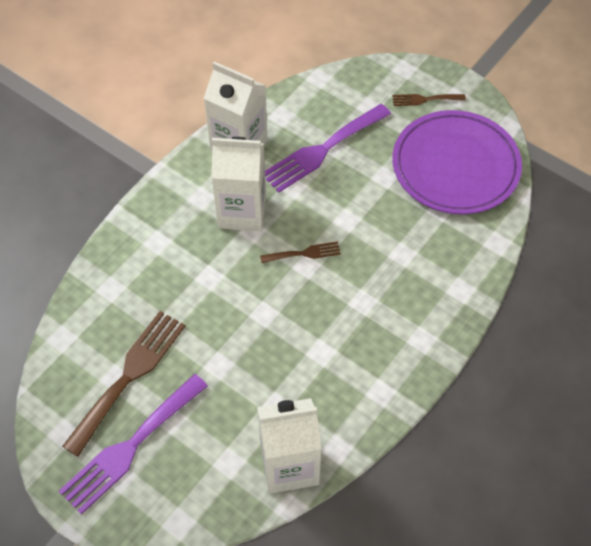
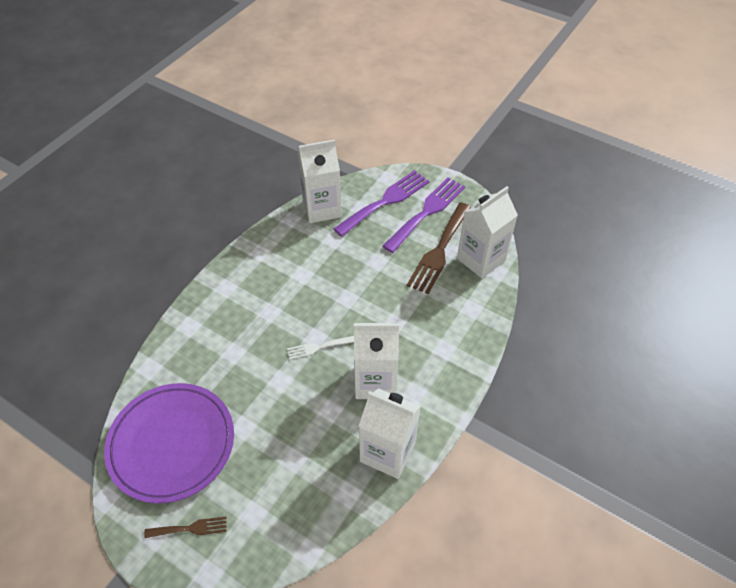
camera: 175 degrees right, 5 degrees down
(76, 358) = (481, 259): none -> white carton
(304, 253) = (317, 347): brown fork -> white fork
(322, 150) = (303, 453): purple fork -> purple fork (386, 201)

